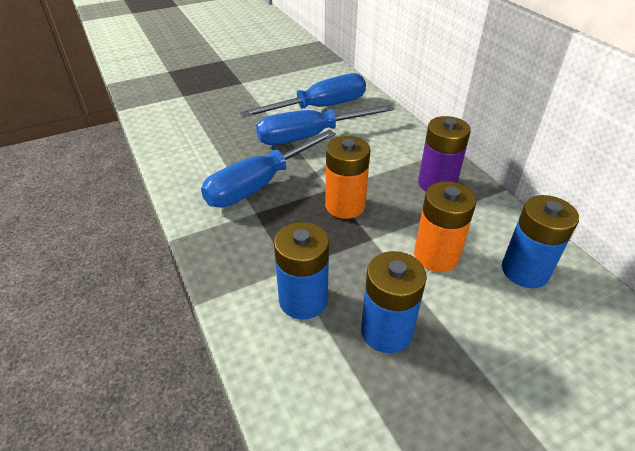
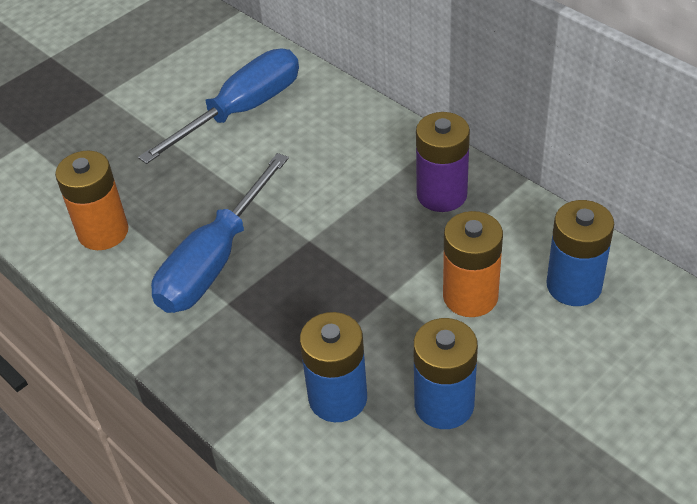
camera: 15 degrees left, 5 degrees up
(310, 136) = (249, 165): blue screwdriver -> none
(345, 206) = (338, 260): orange battery -> orange battery (103, 232)

